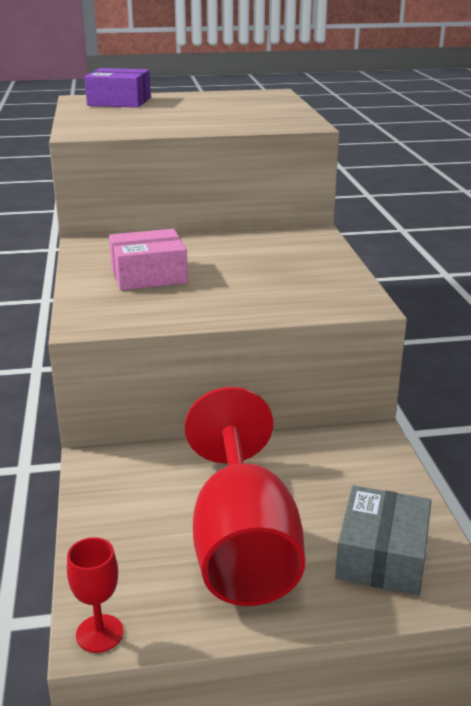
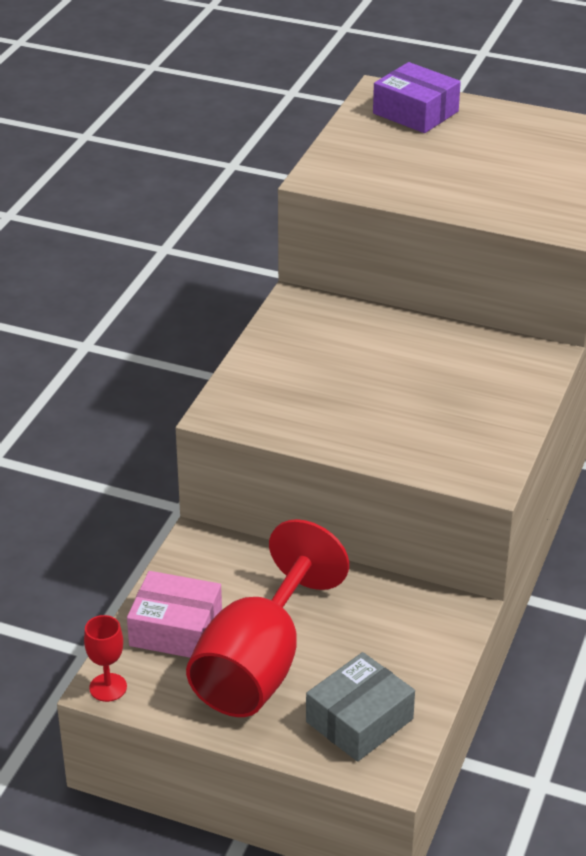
camera: 30 degrees right, 10 degrees up
(148, 275) = (321, 367): pink box -> pink box (176, 629)

